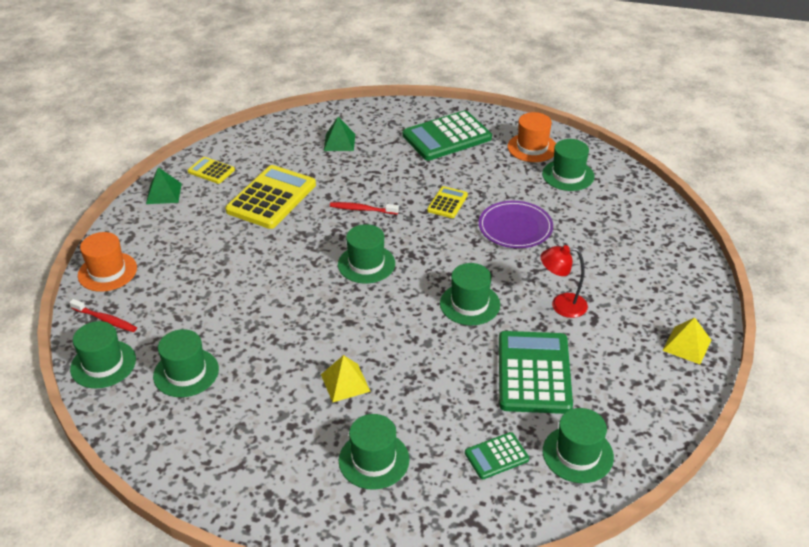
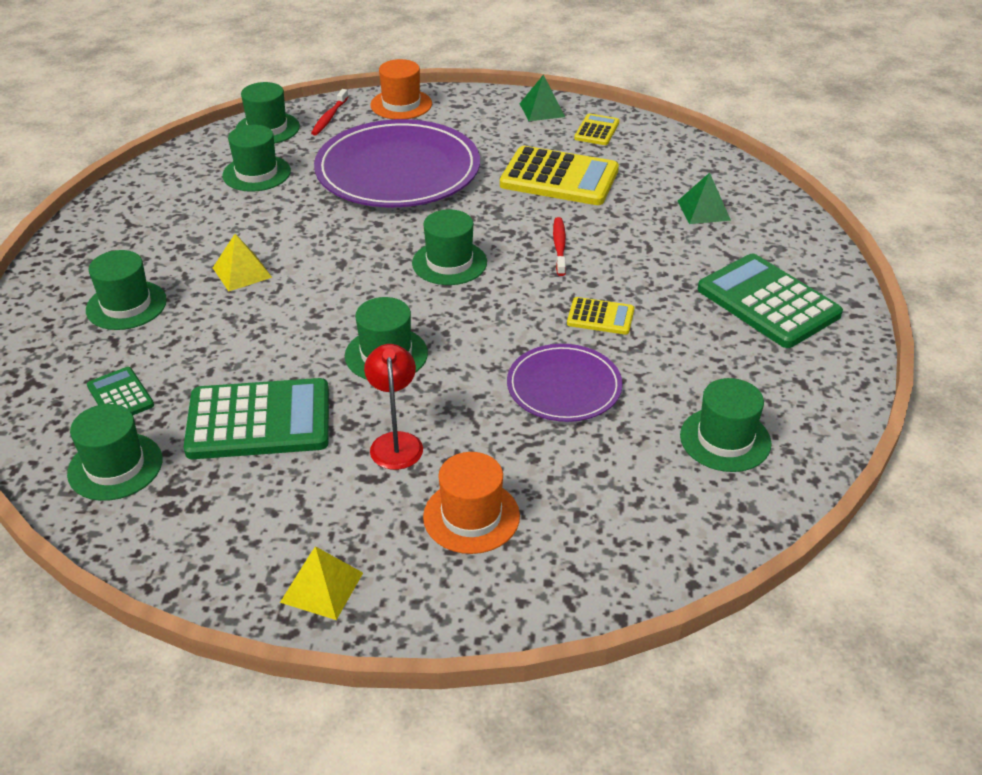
camera: 80 degrees right, 0 degrees up
(222, 281) = (398, 170): none -> purple plate
(532, 147) = (786, 394): orange hat -> orange hat (471, 516)

